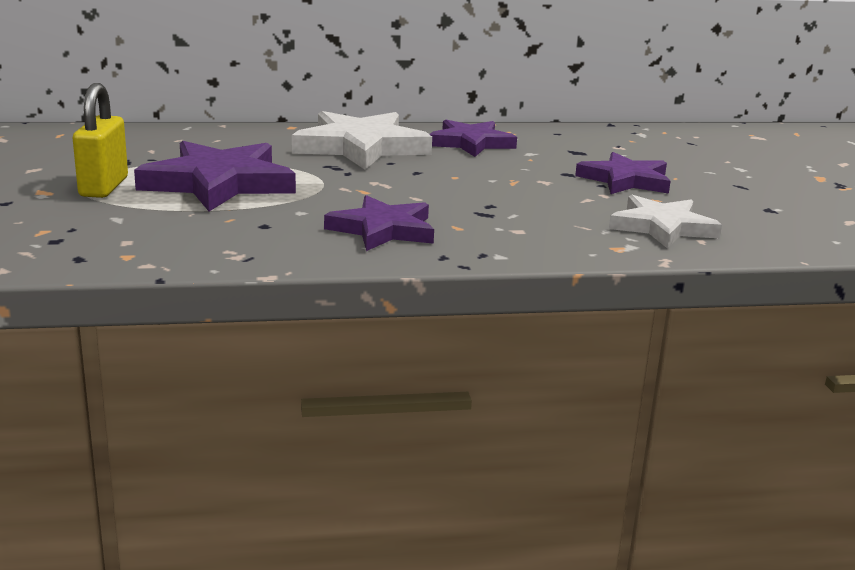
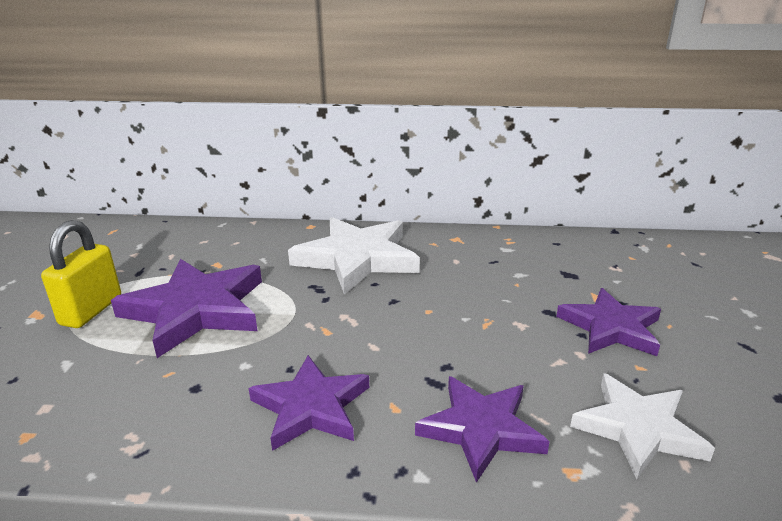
camera: 15 degrees right, 5 degrees up
(471, 143) = (465, 256): purple star -> purple star (481, 429)

